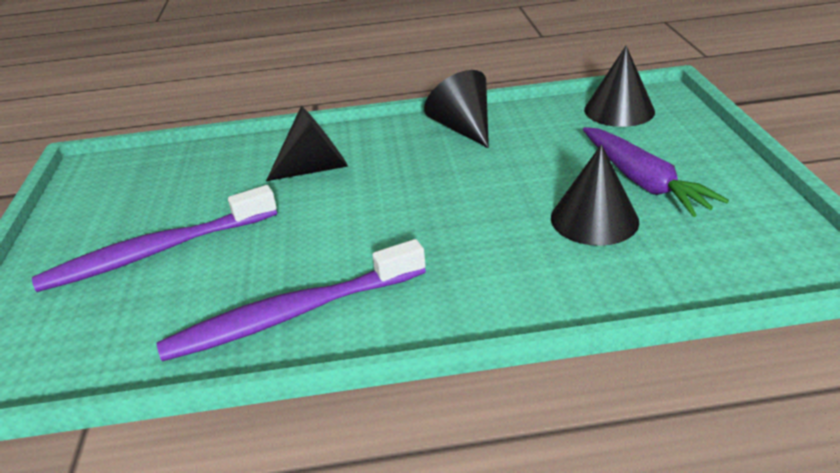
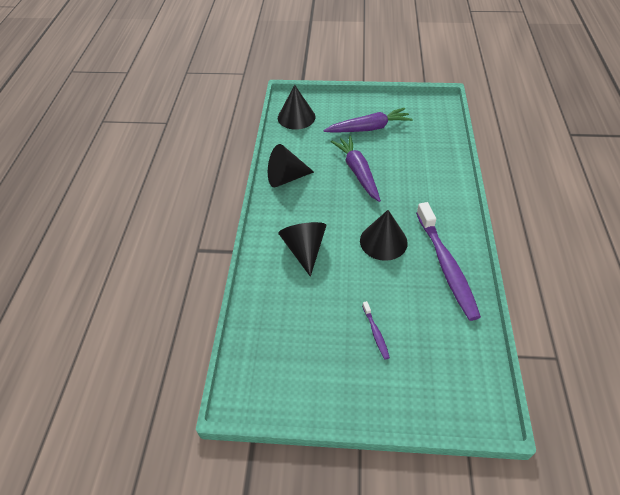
camera: 80 degrees left, 15 degrees up
(158, 251) = (375, 333): purple toothbrush -> purple toothbrush, size x0.42
(507, 187) = (357, 172): none -> purple carrot
(594, 219) = (395, 150): black cone -> black cone (383, 241)

